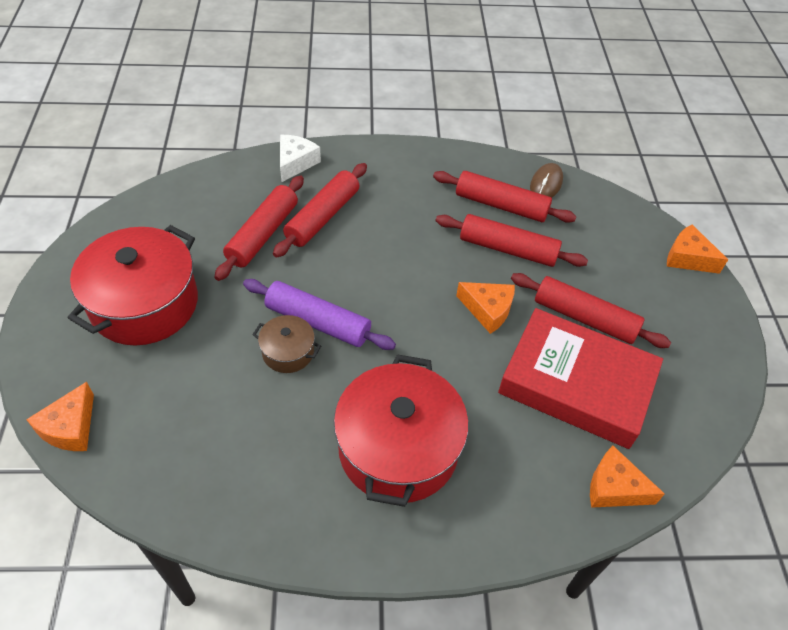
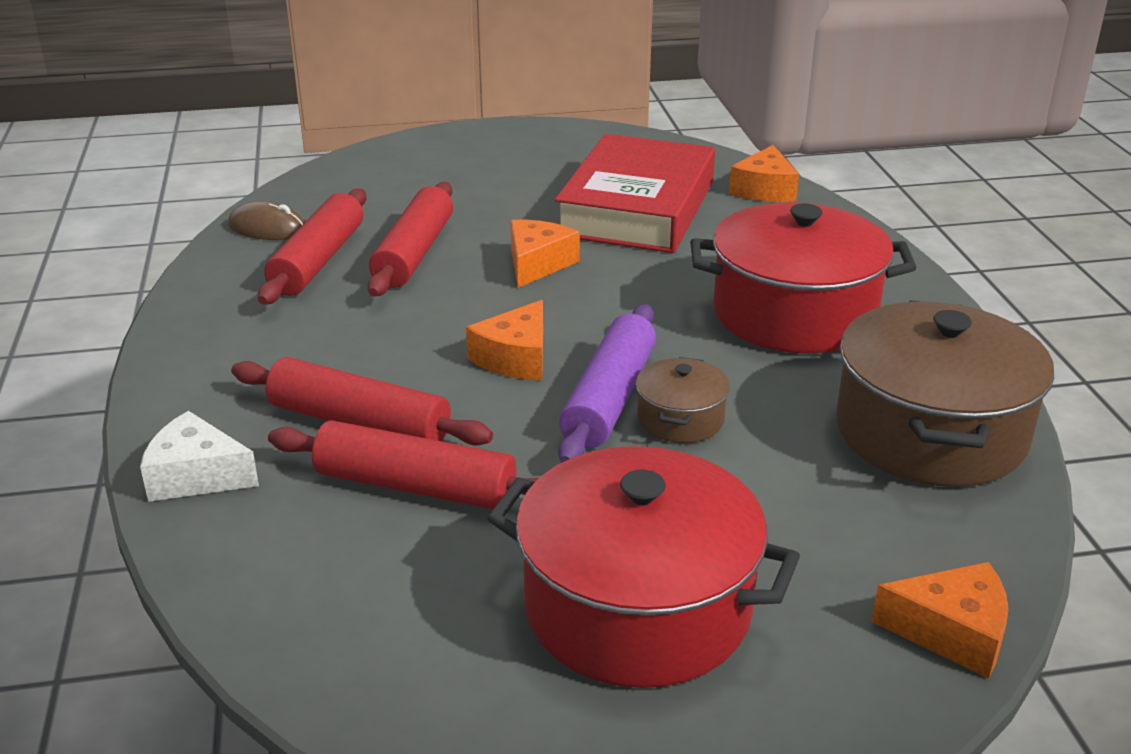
camera: 95 degrees left, 20 degrees down
(235, 485) = (930, 432): none -> brown pot
(584, 318) = (530, 203): red rolling pin -> none
(688, 258) = (410, 144): orange cheese -> orange cheese (515, 358)

